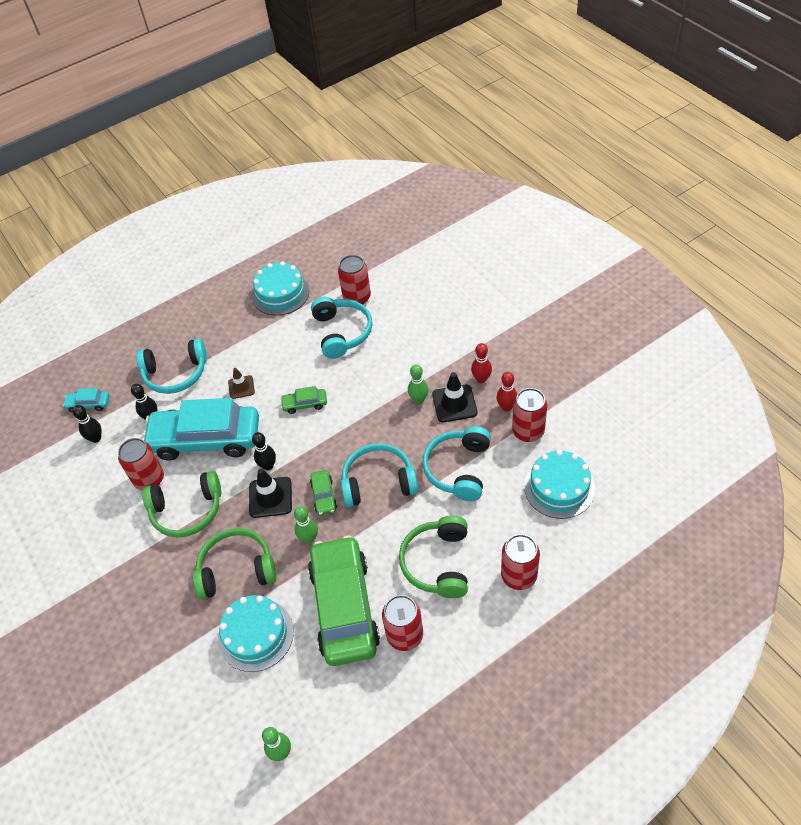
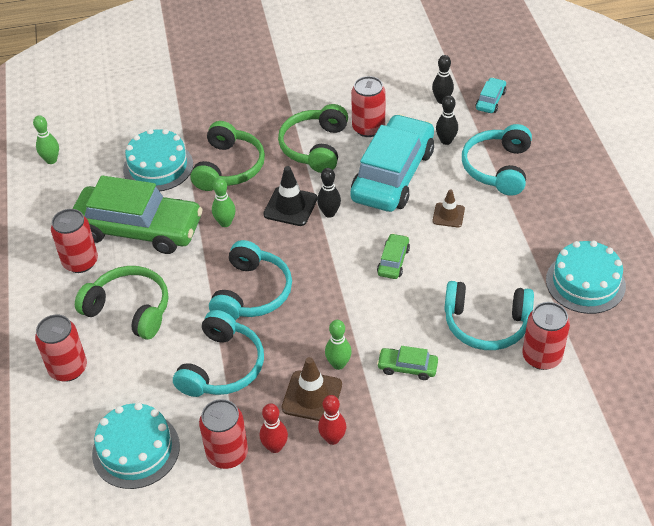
camera: 110 degrees right, 5 degrees down
(324, 496) = (265, 246): green car -> green car (407, 367)
(454, 403) = (312, 396): black traffic cone -> brown traffic cone
(459, 469) = (222, 366): turquoise headphones -> turquoise headphones turned 75 degrees clockwise

